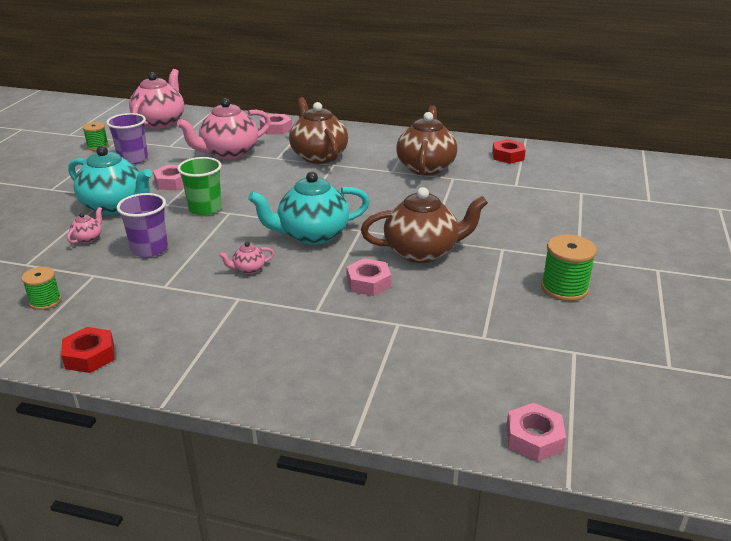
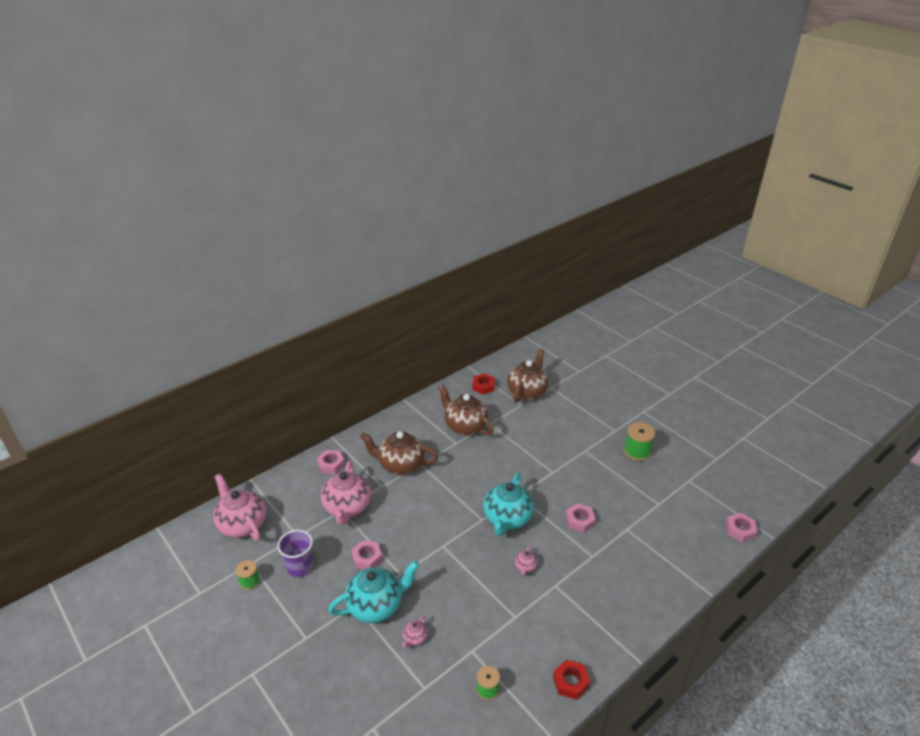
camera: 55 degrees left, 5 degrees up
(88, 238) = (415, 638): pink teapot -> pink teapot turned 120 degrees counterclockwise
(149, 249) = (460, 607): purple cup -> none
(205, 208) = (426, 556): green cup -> none
(422, 252) = (564, 482): brown teapot -> brown teapot (527, 392)

